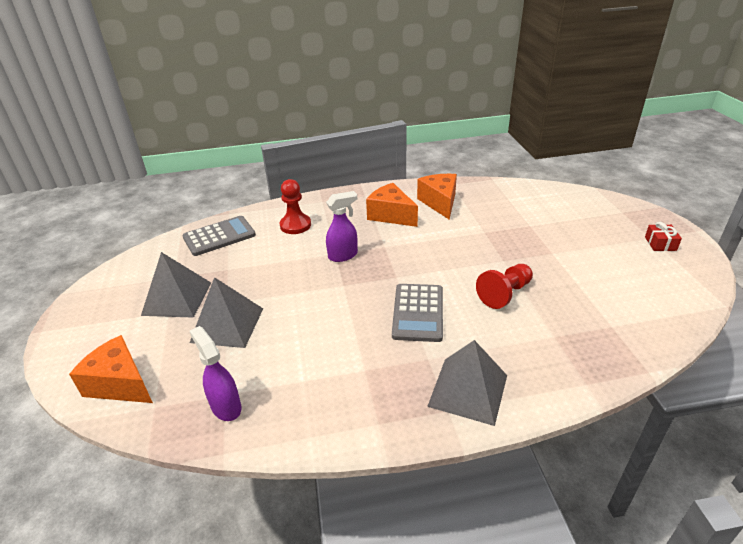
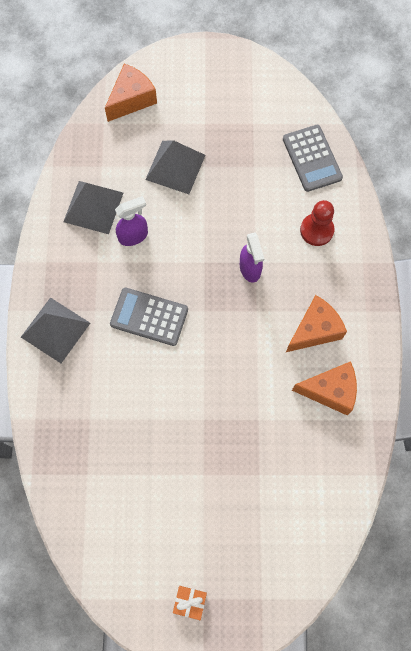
camera: 100 degrees right, 35 degrees up
(177, 298) = (220, 128): grey pyramid -> grey pyramid (93, 207)
(226, 406) = (90, 167): purple spray bottle -> purple spray bottle (133, 236)
(505, 294) = (153, 400): red pawn -> none
(660, 243) = (190, 602): red gift -> orange gift

